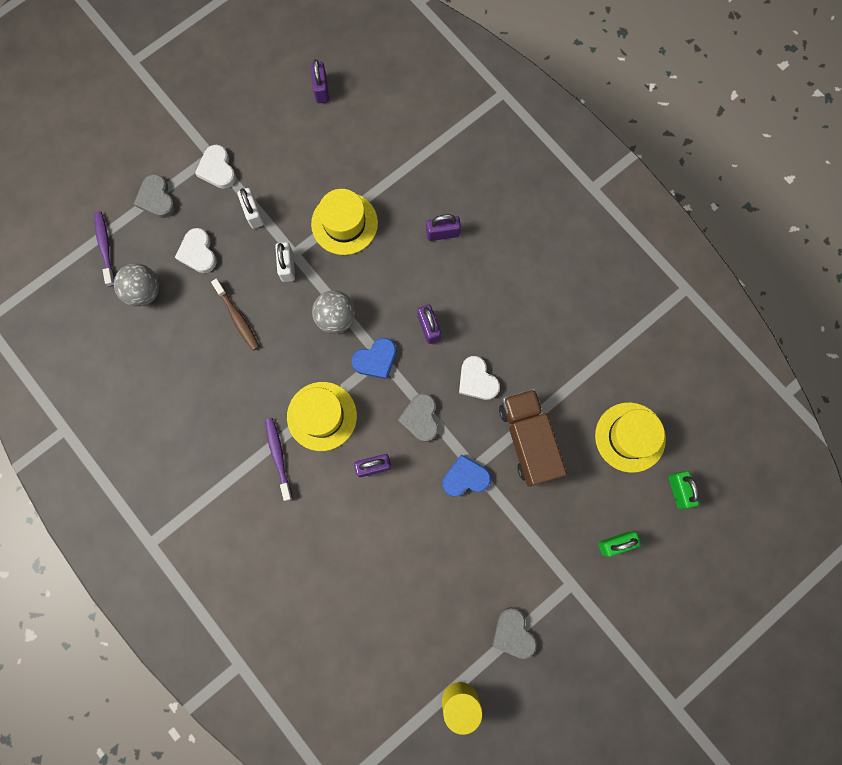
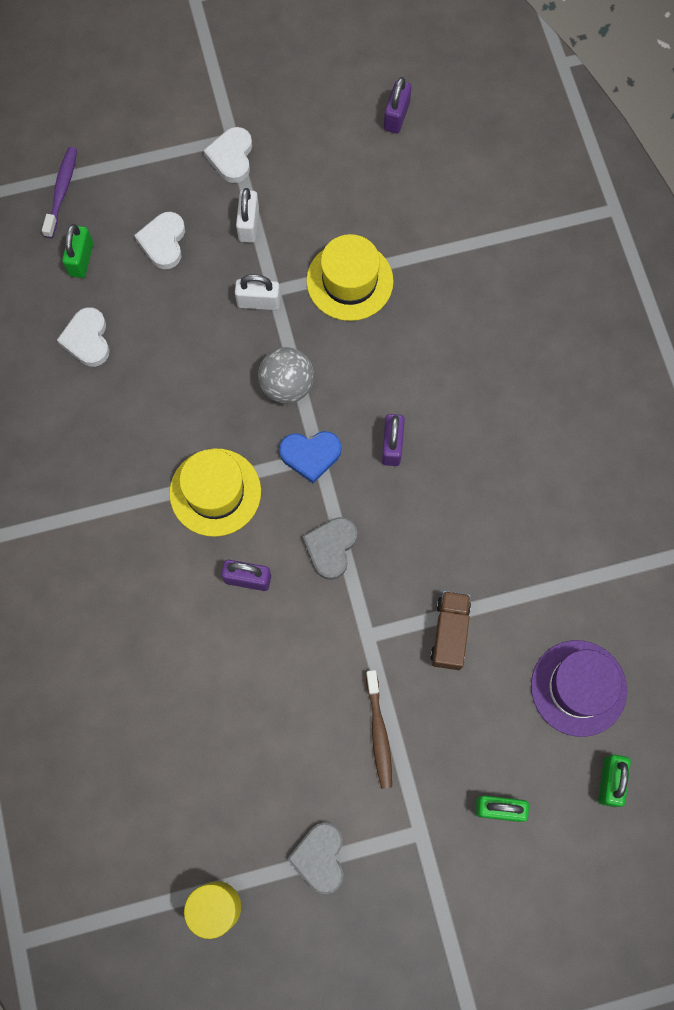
camera: 25 degrees right, 5 degrees down
(144, 291) = (81, 259): grey ball -> green padlock
(156, 198) = (146, 161): grey heart -> none
(237, 318) = (172, 336): brown toothbrush -> brown toothbrush (379, 733)
(278, 456) = (142, 516): purple toothbrush -> none
(287, 266) = (258, 302): white padlock -> white padlock turned 75 degrees clockwise
(442, 233) = (462, 342): purple padlock -> none
(465, 477) = (351, 643): blue heart -> none
(477, 380) = (421, 534): white heart -> white heart (87, 339)
(528, 440) = (449, 633): brown truck -> brown truck, size x0.62
(630, 437) = (578, 688): yellow hat -> purple hat

